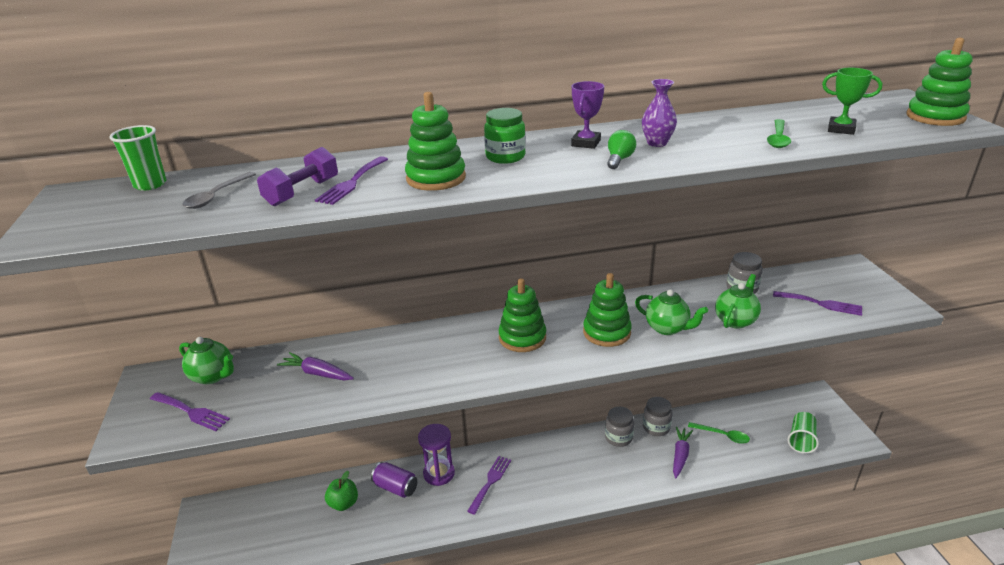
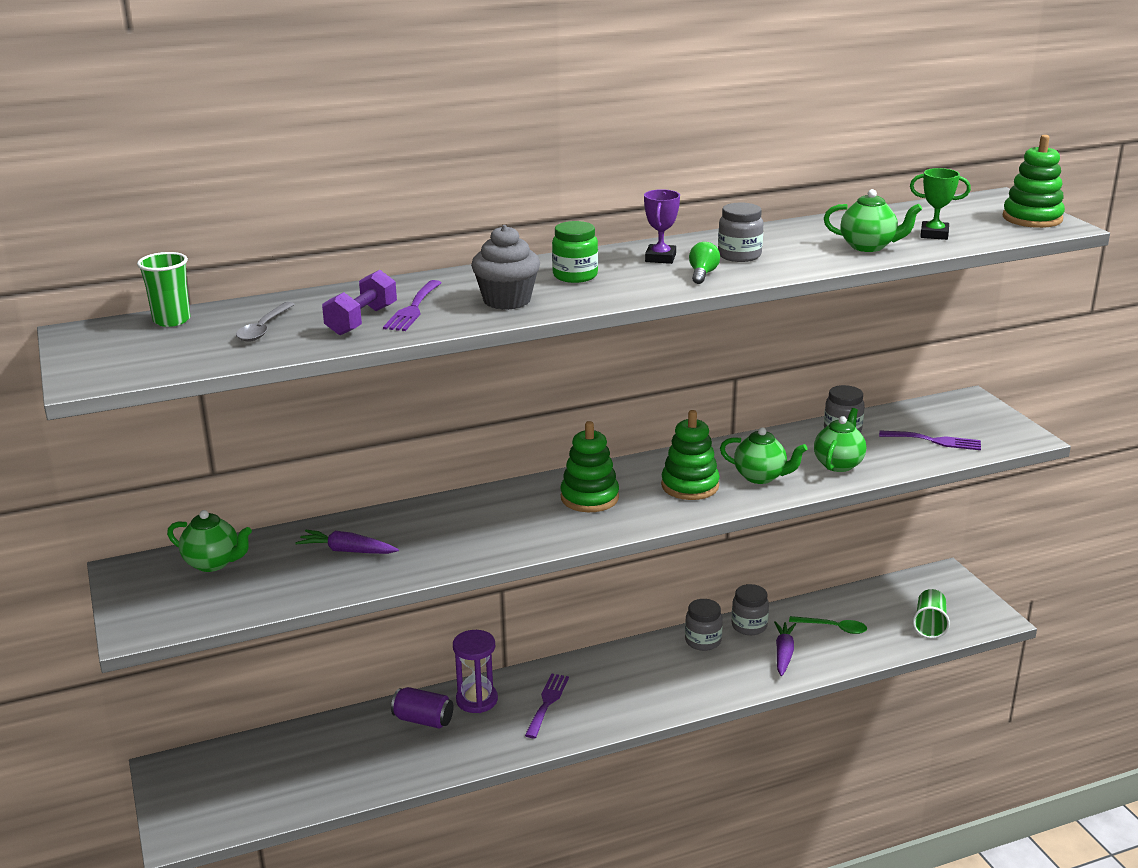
camera: 10 degrees left, 5 degrees down
(191, 412) = (206, 600): purple fork -> none
(343, 503) = (358, 743): green apple -> none
(436, 178) = (507, 300): green stacking toy -> grey cupcake
(657, 143) = (739, 255): purple vase -> grey jar
(778, 139) = (868, 246): green spoon -> green teapot

